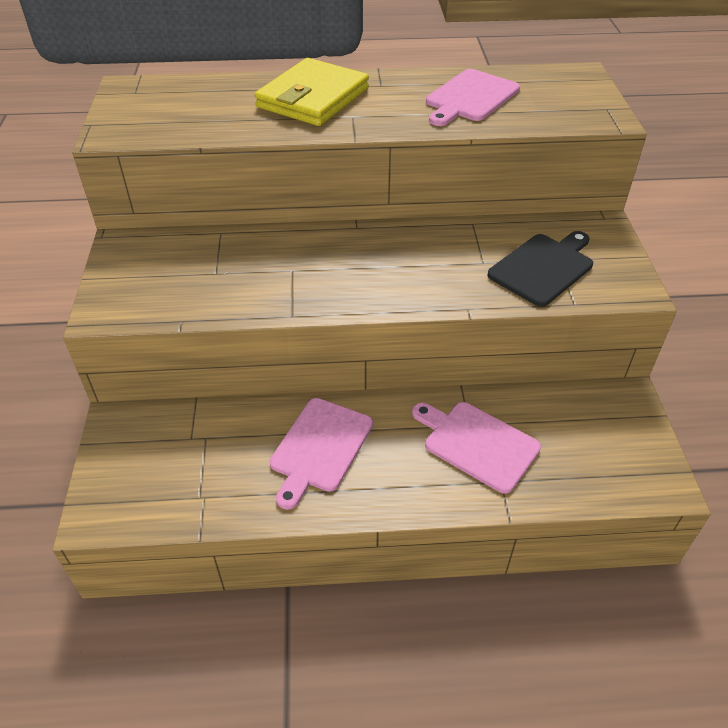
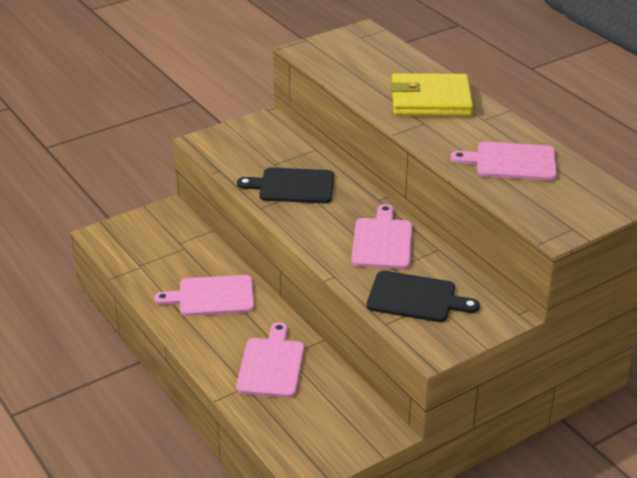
camera: 60 degrees right, 10 degrees down
(274, 275) = (293, 186): none -> black cutting board
(432, 252) = (382, 241): none -> pink cutting board

